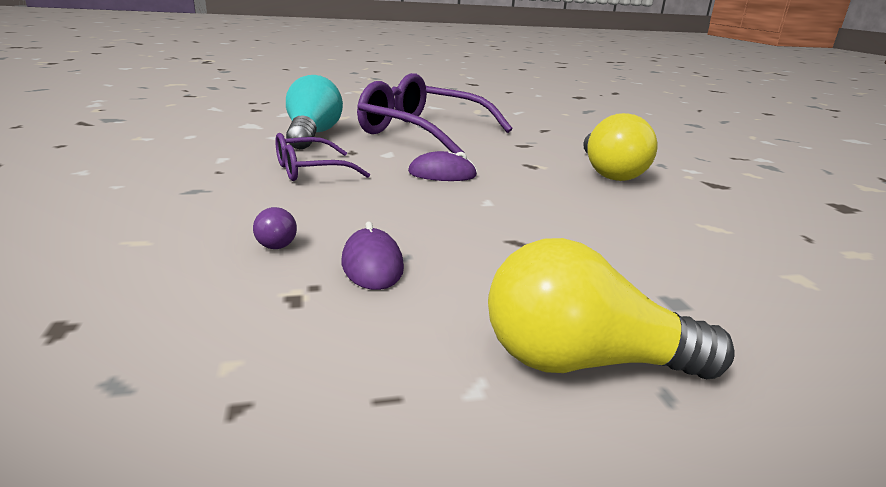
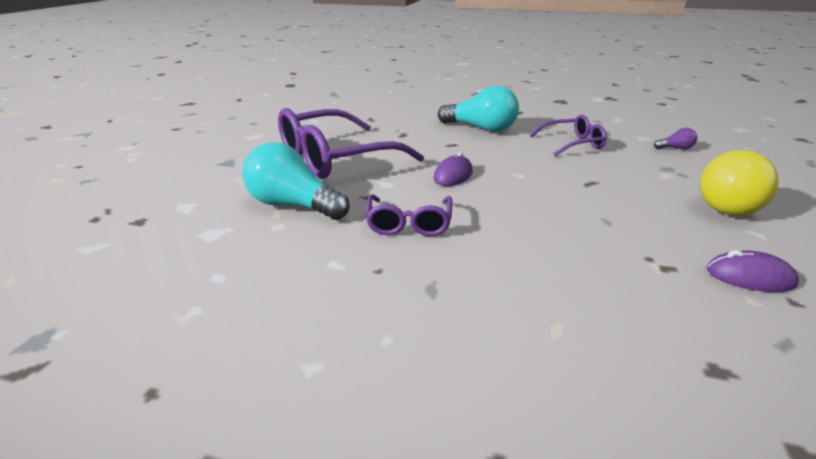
camera: 60 degrees left, 5 degrees up
(273, 242) = (572, 263): purple light bulb -> purple light bulb (675, 148)
(372, 265) = (618, 233): purple mouse -> purple mouse (750, 277)
(609, 172) = (481, 128): yellow light bulb -> turquoise light bulb
(656, 225) = (573, 143): none -> purple glasses

